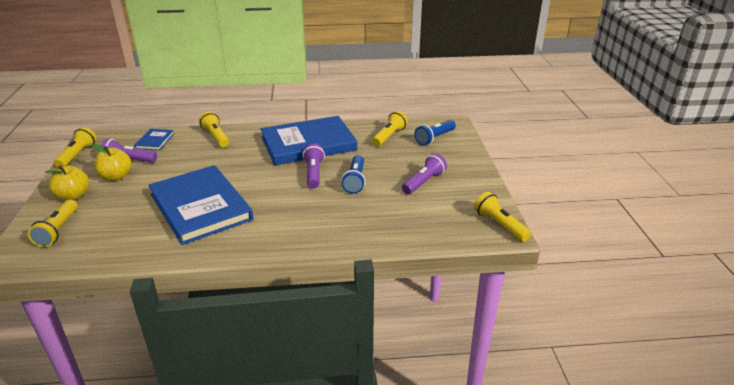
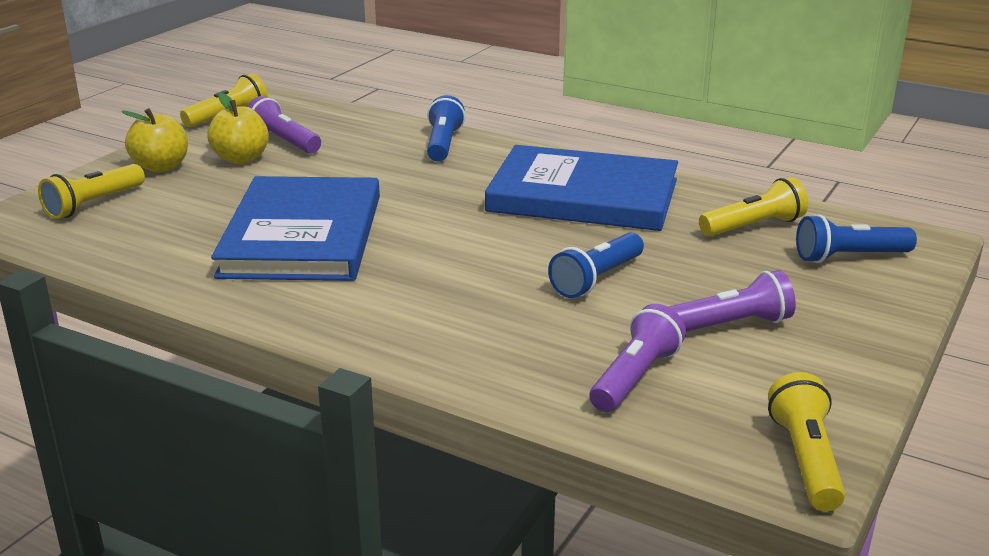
camera: 35 degrees right, 5 degrees down
(155, 141) = (348, 125): blue book -> none
(216, 137) = (443, 144): yellow flashlight -> blue flashlight
(314, 173) = (536, 244): purple flashlight -> purple flashlight (635, 377)

